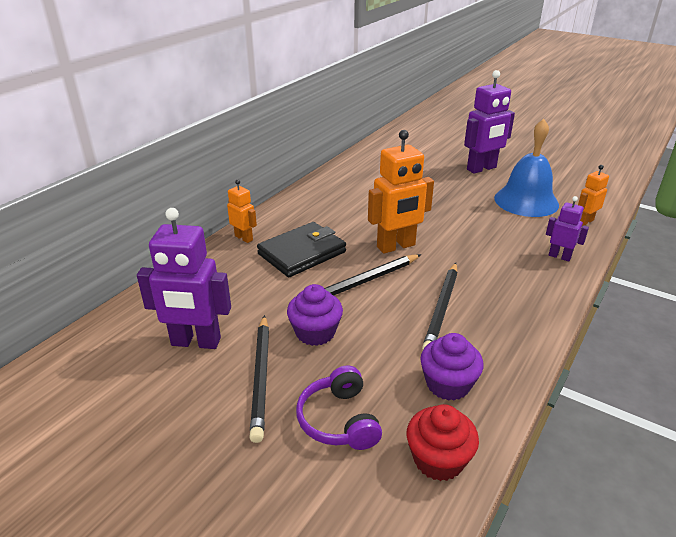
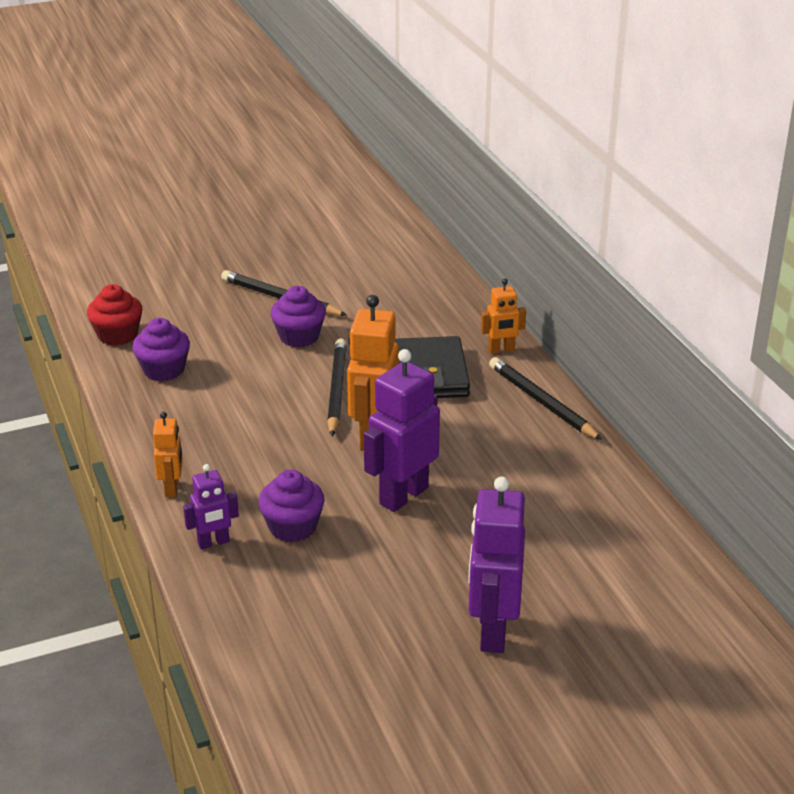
camera: 125 degrees right, 0 degrees up
(196, 342) = (356, 284): purple robot -> purple robot (403, 495)
(339, 420) = (199, 313): purple headphones -> none
(442, 308) = (243, 412): black pencil -> black pencil (542, 402)
(507, 238) = (292, 527): none -> purple cupcake
(526, 201) = (351, 608): blue bell -> none
(585, 221) = (244, 625): orange robot -> orange robot (172, 488)

